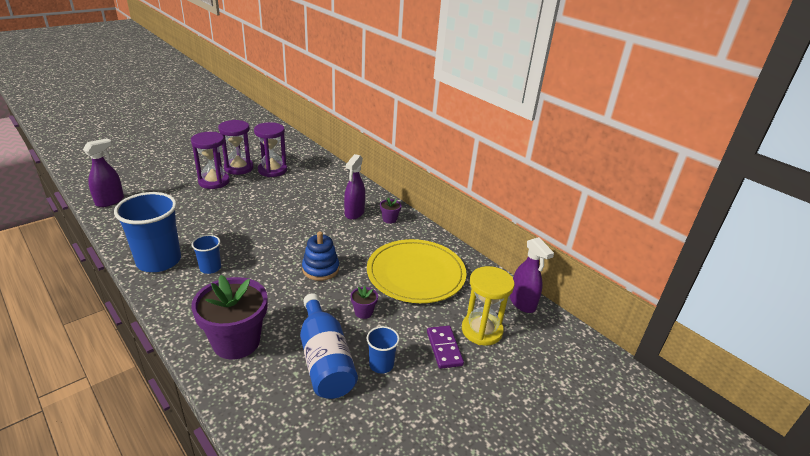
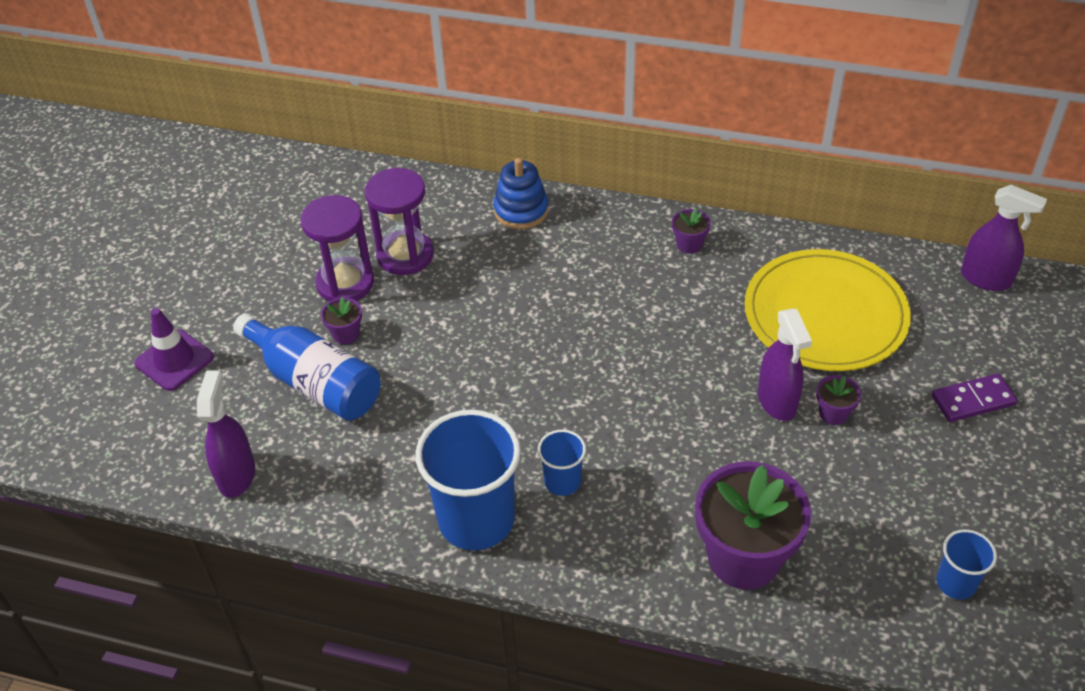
camera: 30 degrees left, 15 degrees up
(149, 161) = (174, 360): none -> purple traffic cone
(214, 182) = (346, 334): purple hourglass -> purple flower pot
(320, 269) = (704, 386): blue stacking toy -> blue stacking toy (521, 211)
(325, 360) = (870, 506): blue bottle -> blue bottle (315, 383)
(354, 213) = (630, 263): purple spray bottle -> purple spray bottle (777, 402)
(381, 364) = (934, 468): blue cup -> blue cup (956, 583)
(444, 348) = (973, 400): purple domino -> purple domino turned 60 degrees counterclockwise
(482, 330) = (984, 348): yellow hourglass -> none

